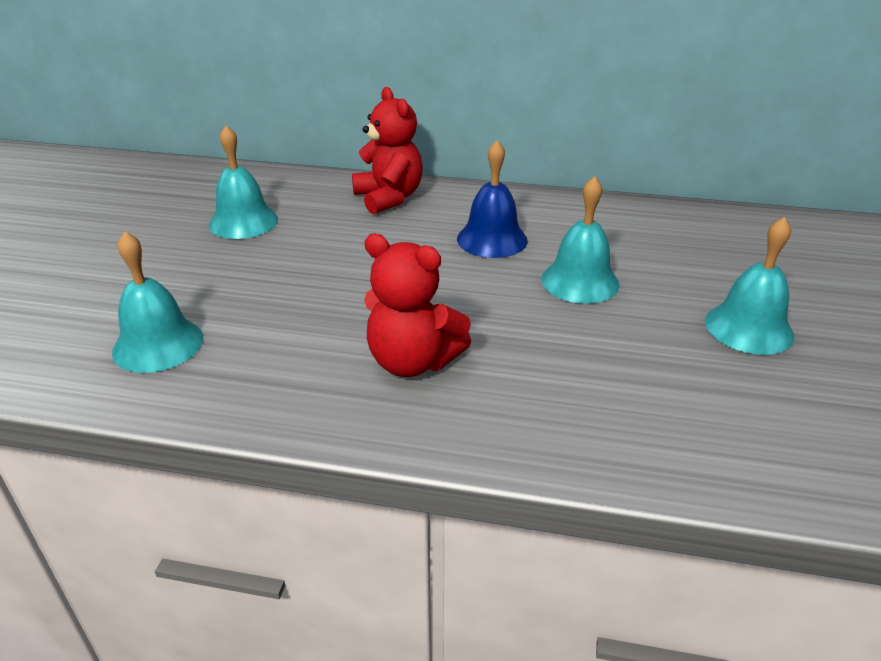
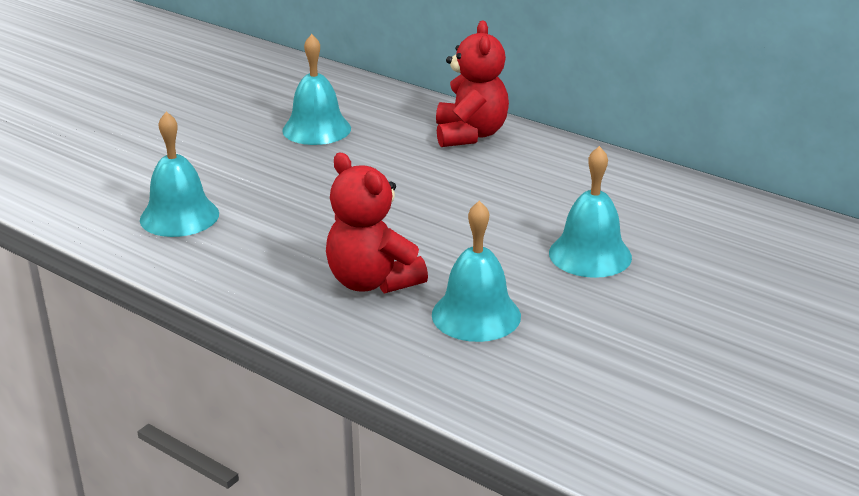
camera: 25 degrees right, 5 degrees down
(492, 239) = (538, 196): blue bell -> none
(749, 328) = (722, 337): turquoise bell -> turquoise bell (476, 315)

